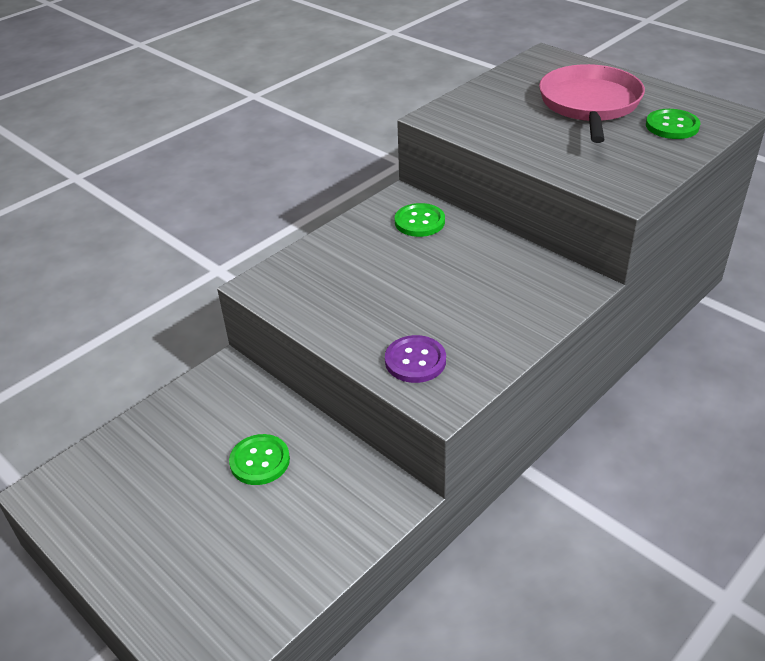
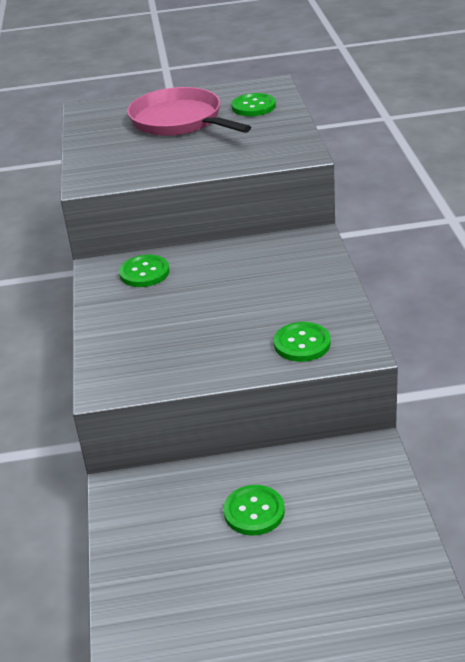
camera: 50 degrees left, 5 degrees down
(415, 361) = (302, 344): purple button -> green button

